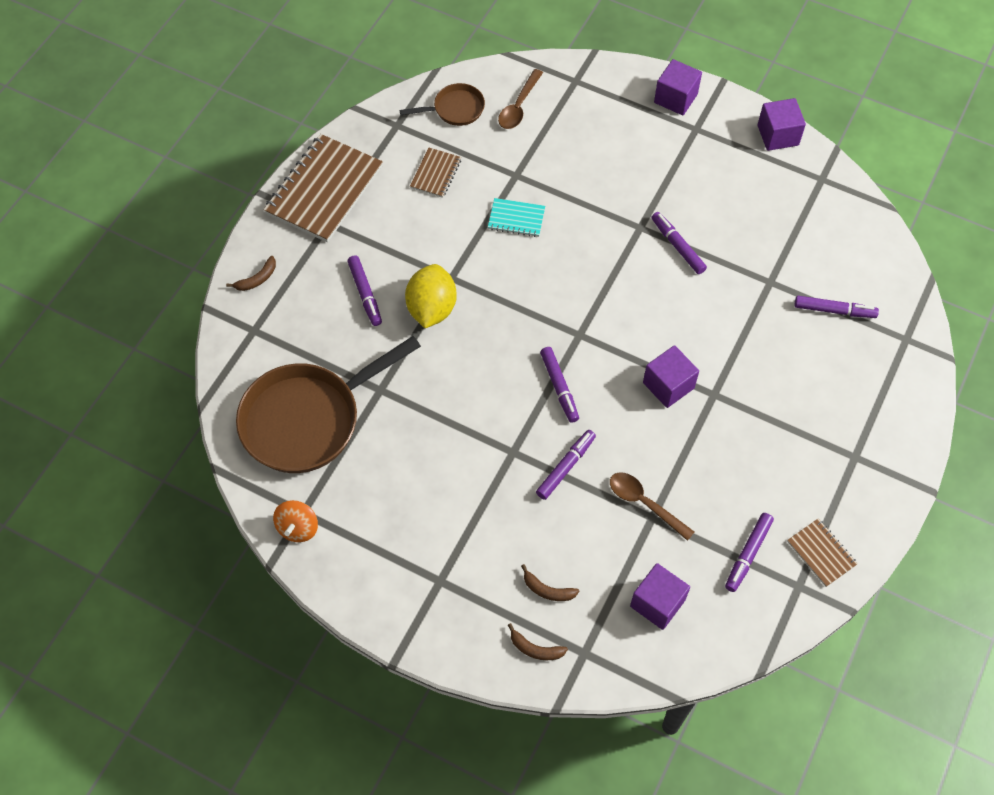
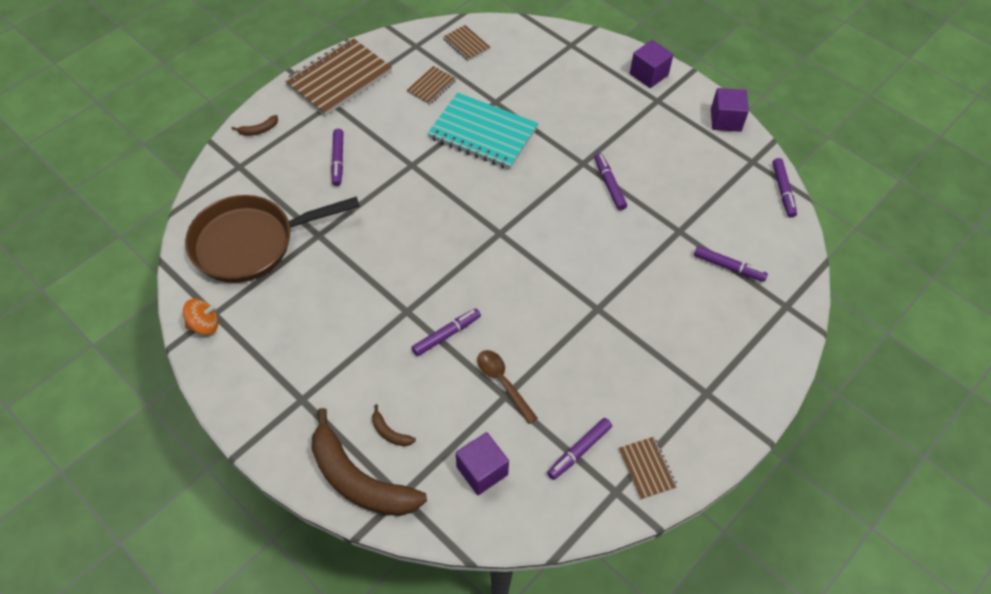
camera: 15 degrees right, 5 degrees down
(298, 528) = (204, 325): orange spinning top -> orange spinning top turned 135 degrees counterclockwise
(431, 308) = (386, 184): yellow lemon -> none
(455, 109) = (466, 44): brown pan -> brown notebook
(516, 219) = (482, 133): turquoise notebook -> turquoise notebook, size x2.07
(518, 106) = (518, 53): brown spoon -> none
(535, 649) = (359, 480): brown banana -> brown banana, size x2.50
(559, 387) = (466, 270): purple marker -> purple marker (783, 191)
(668, 385) = (560, 291): purple cube -> none

